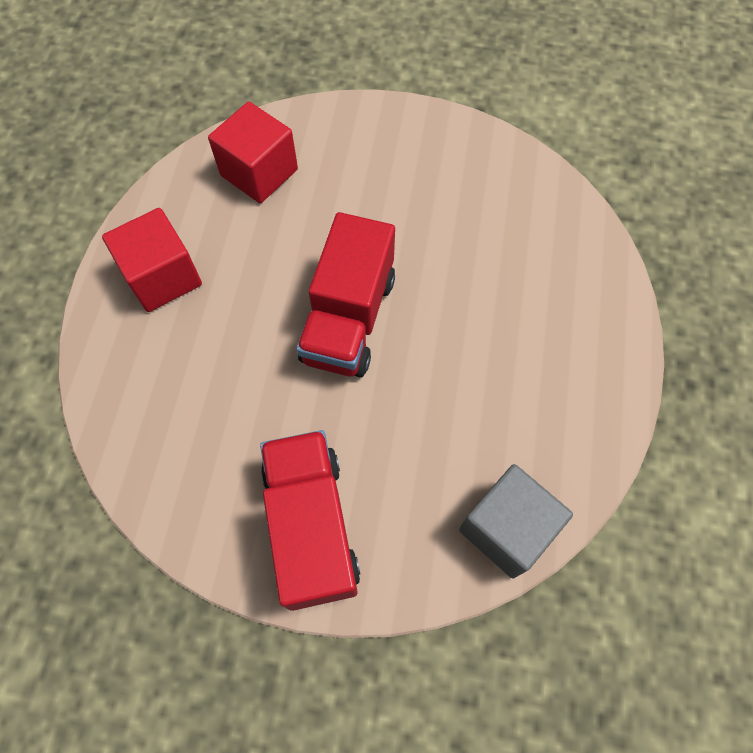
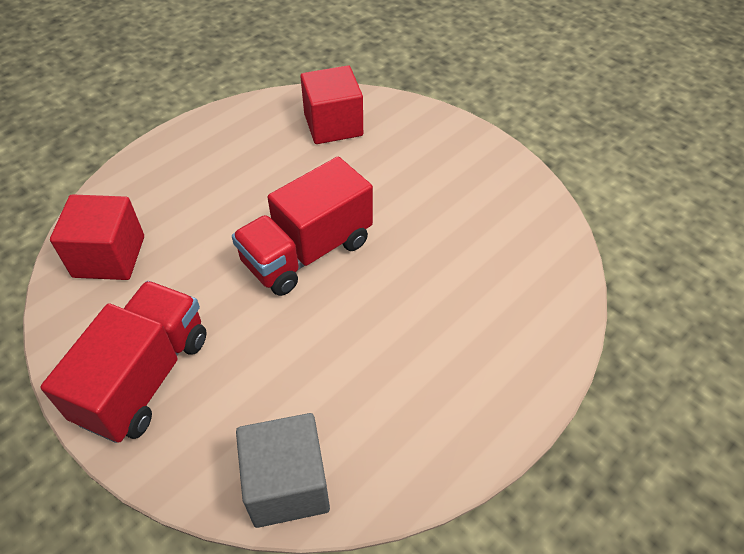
camera: 35 degrees right, 15 degrees down
(162, 277) = (207, 156): red cube -> red cube (109, 256)

